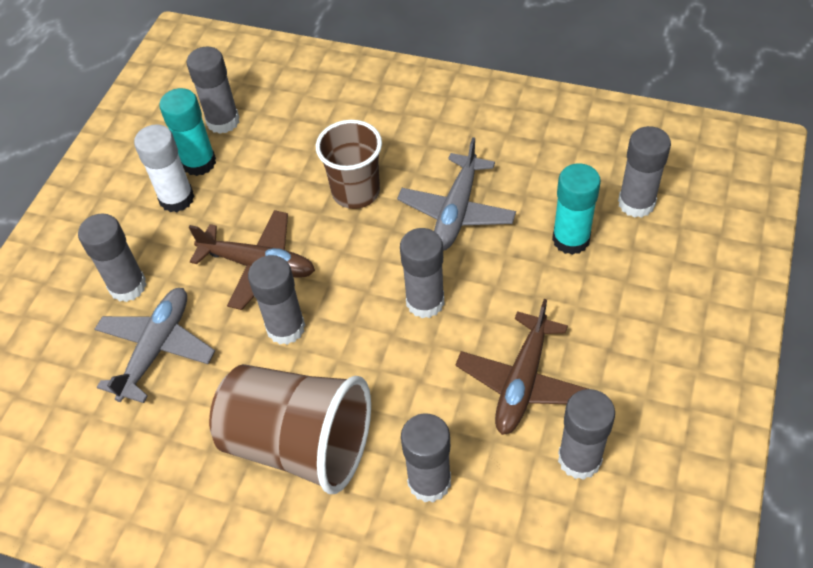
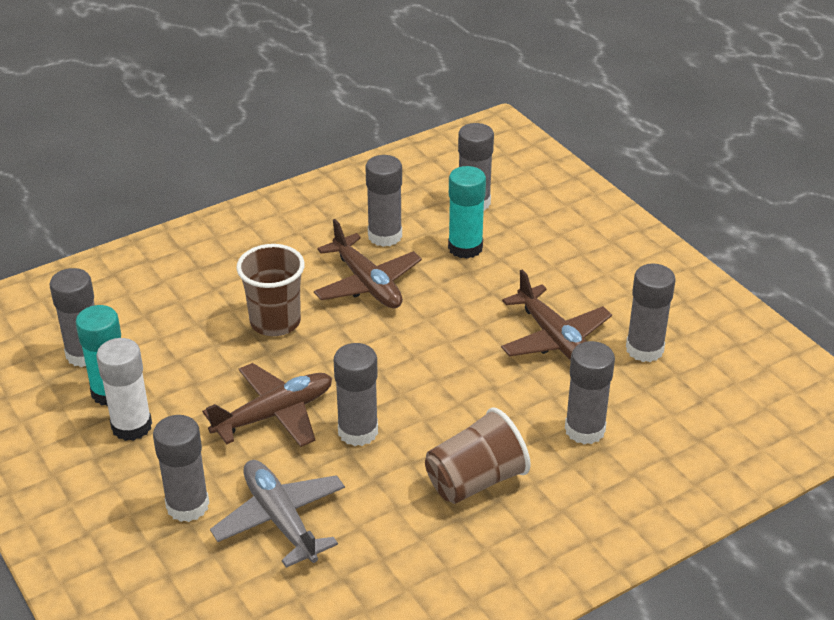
camera: 55 degrees left, 15 degrees down
(299, 443) = (475, 481): brown cup -> brown cup, size x0.66
(425, 302) = (429, 345): grey glue stick -> grey glue stick (385, 236)
(456, 211) = (367, 284): grey plane -> brown plane

